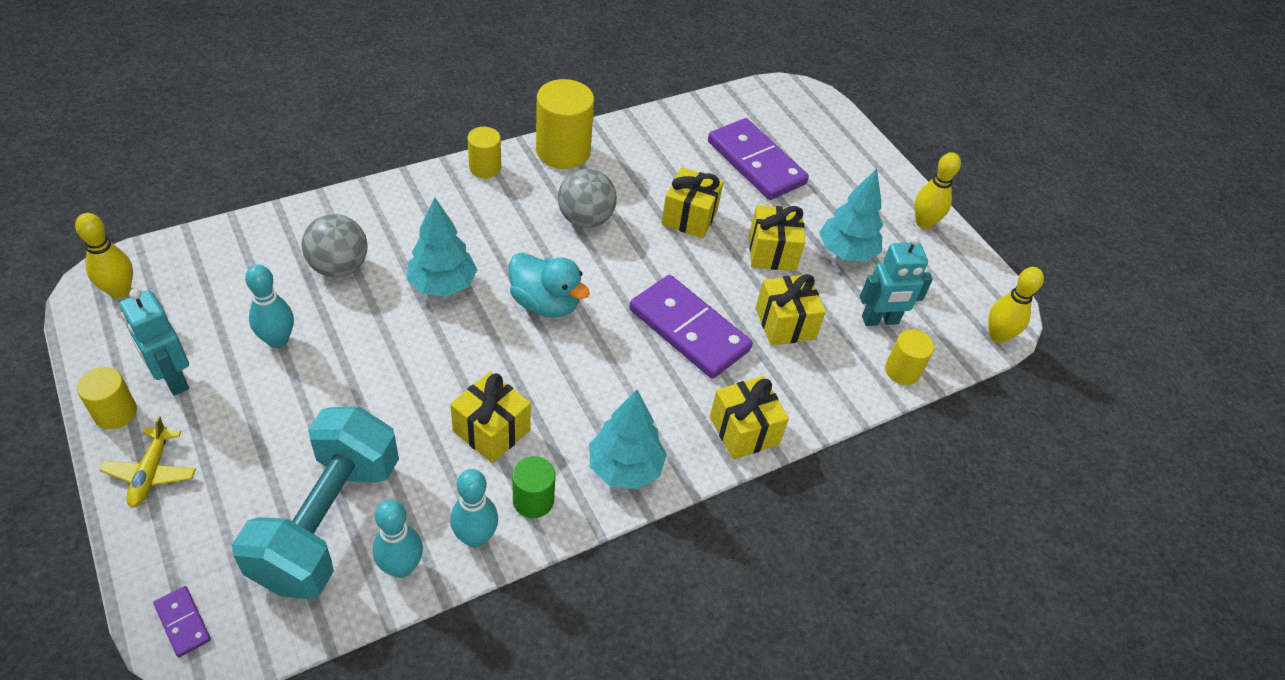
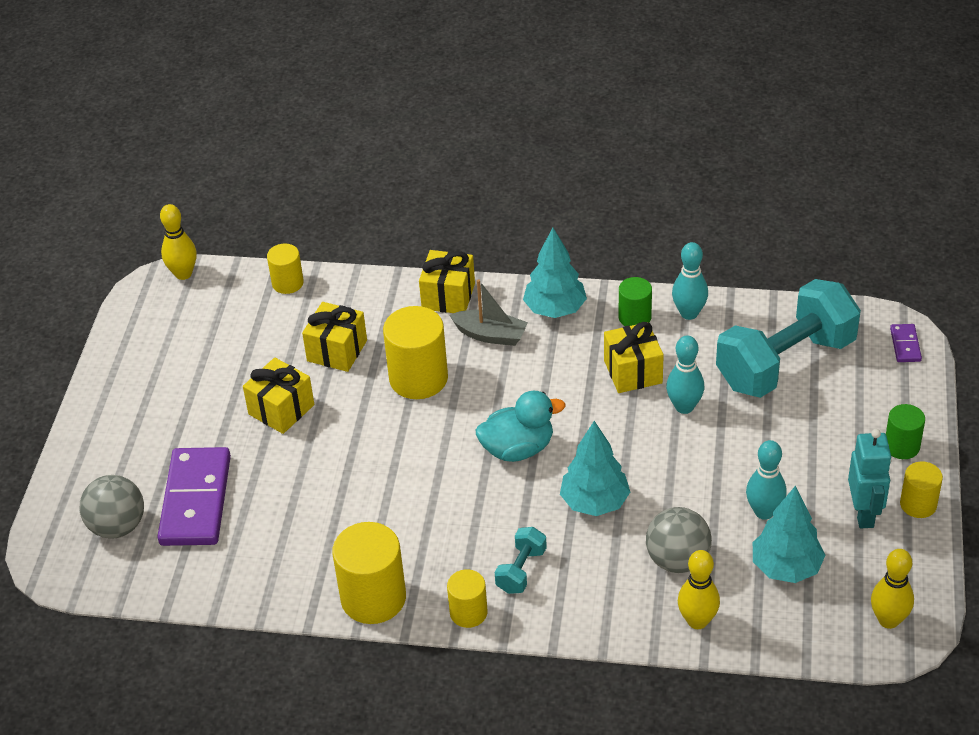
camera: 135 degrees left, 5 degrees down
(151, 473) = (902, 446): yellow plane -> green cylinder
(401, 567) = (749, 317): turquoise bowling pin -> turquoise bowling pin (684, 407)
(467, 210) = (521, 570): none -> turquoise dumbbell
(545, 303) = (518, 449): turquoise duck -> turquoise duck turned 90 degrees clockwise
(585, 219) = (417, 512): grey ball -> grey ball (117, 526)
(664, 405) = (490, 335): none -> grey boat
(689, 217) = (319, 473): yellow gift -> none
(689, 329) = (418, 378): purple domino -> yellow cylinder
(846, 252) = (218, 382): turquoise tree -> turquoise tree (786, 567)
(880, 320) = (259, 321): turquoise robot -> none
(924, 223) = (117, 377): yellow bowling pin -> yellow bowling pin (697, 621)

